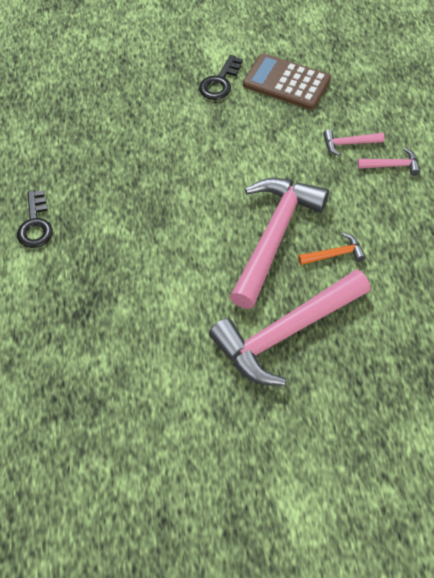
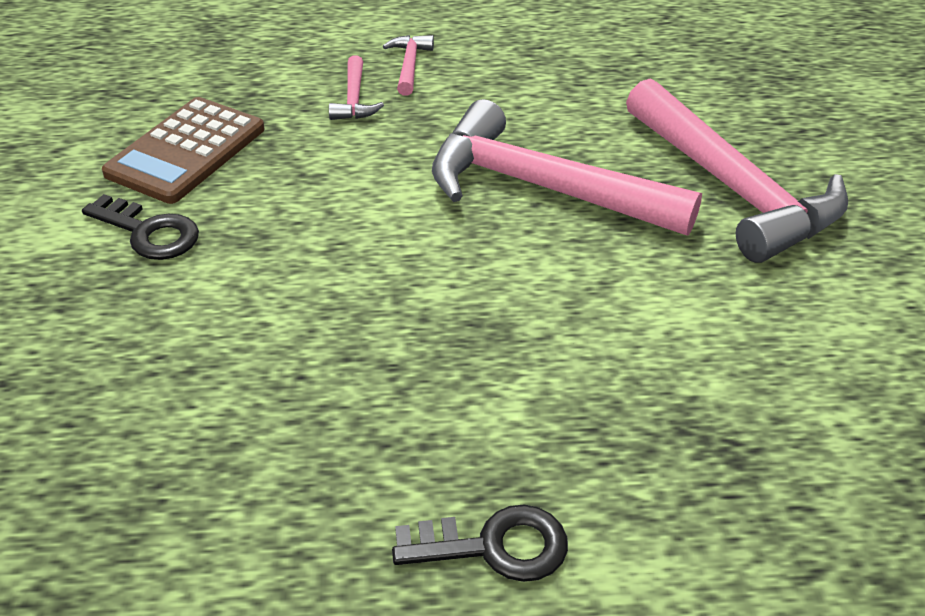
camera: 90 degrees left, 15 degrees down
(334, 254) = (580, 131): orange hammer -> none

